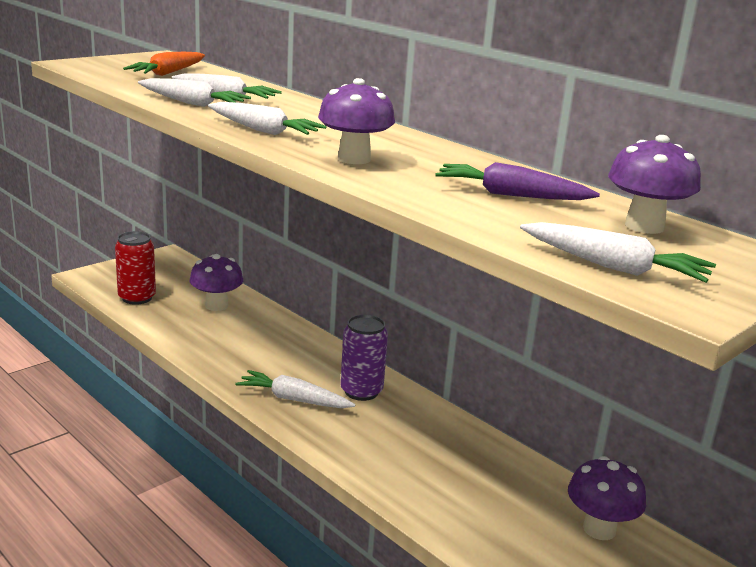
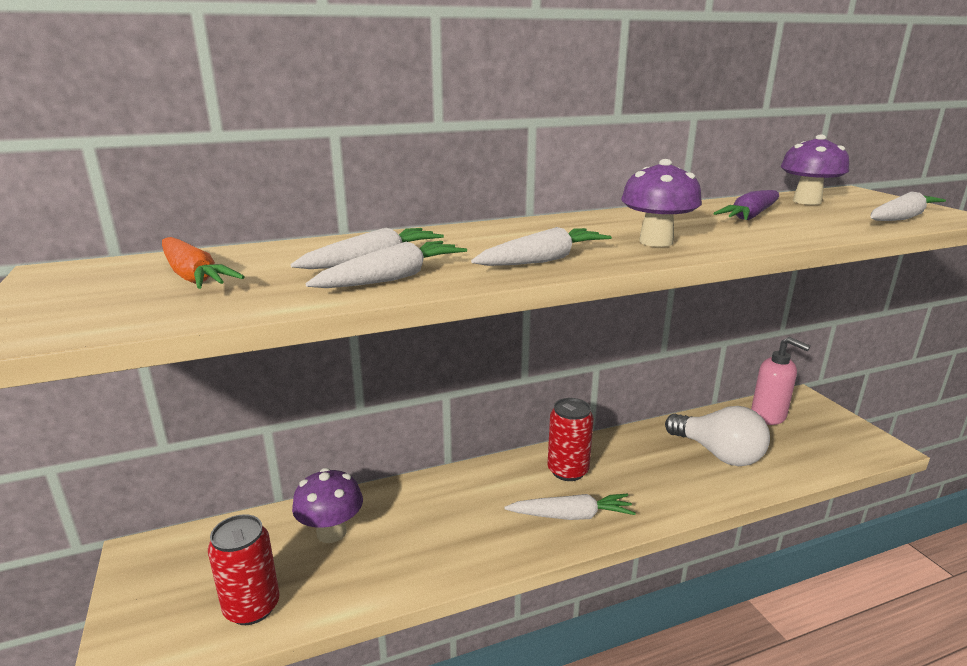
camera: 65 degrees left, 0 degrees up
(294, 399) = (571, 516): white carrot -> white carrot turned 135 degrees counterclockwise
(361, 391) = (568, 471): purple can -> red can
(466, 484) = (718, 454): none -> white light bulb
(599, 529) = (768, 416): purple mushroom -> pink soap dispenser

